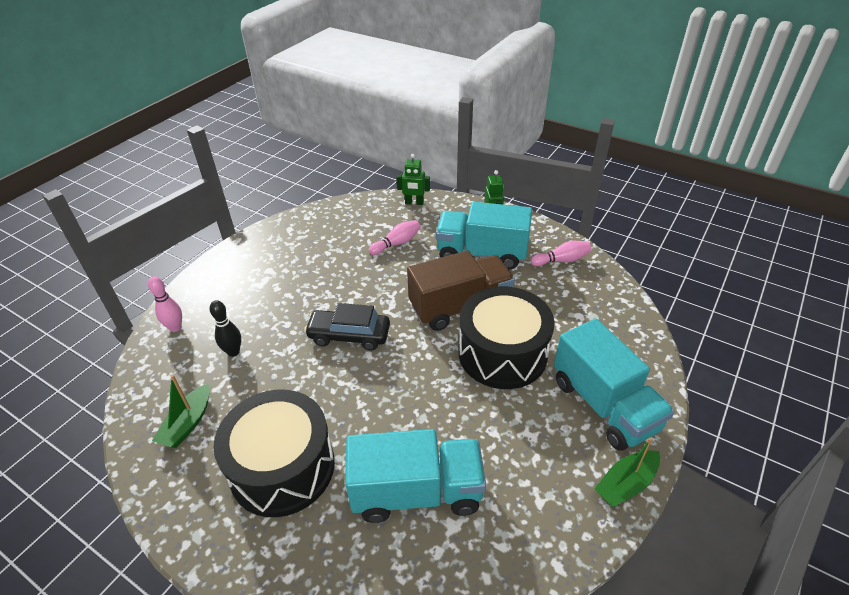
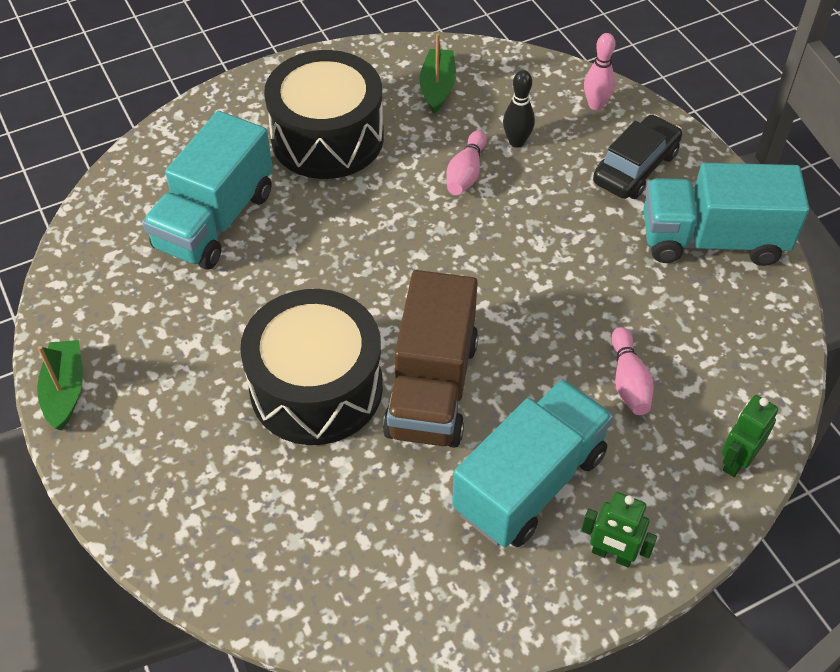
camera: 120 degrees right, 10 degrees up
(188, 423) = (437, 87): green boat -> green boat turned 45 degrees clockwise
(349, 335) = (466, 249): black car -> black car (635, 167)
(561, 260) = (435, 589): pink bowling pin -> pink bowling pin (466, 173)
(604, 404) = (159, 442): turquoise truck -> turquoise truck (712, 240)

